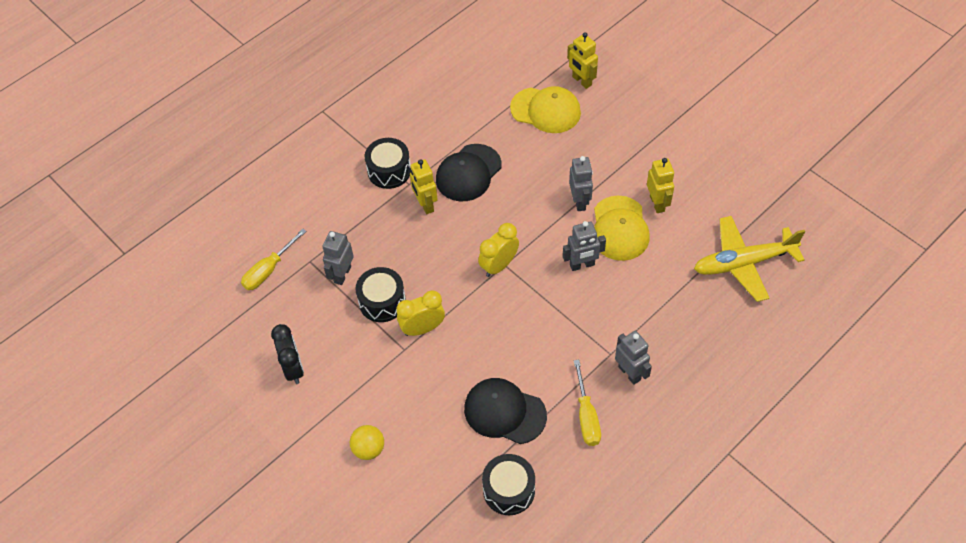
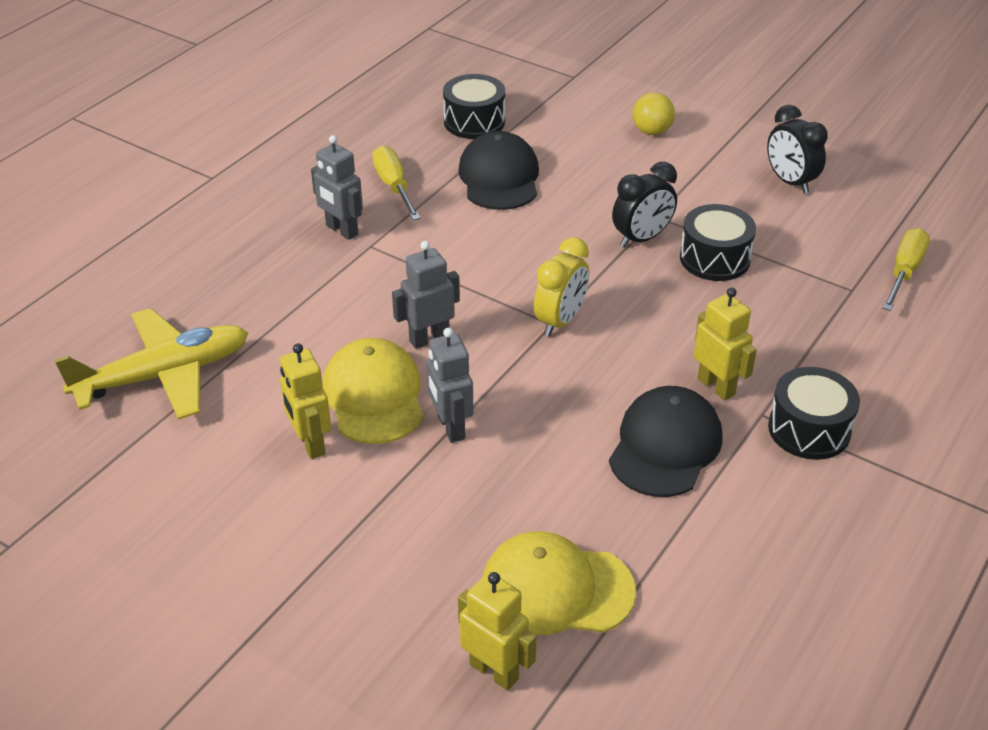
camera: 165 degrees right, 15 degrees down
(342, 274) = (792, 280): grey robot -> none
(422, 328) = (641, 238): yellow clock -> black clock
(504, 412) = (499, 178): black cap -> black cap turned 105 degrees counterclockwise

